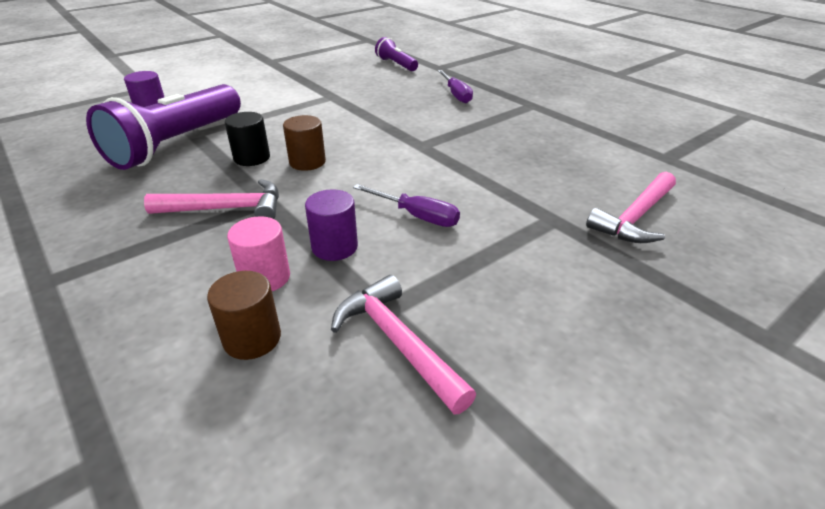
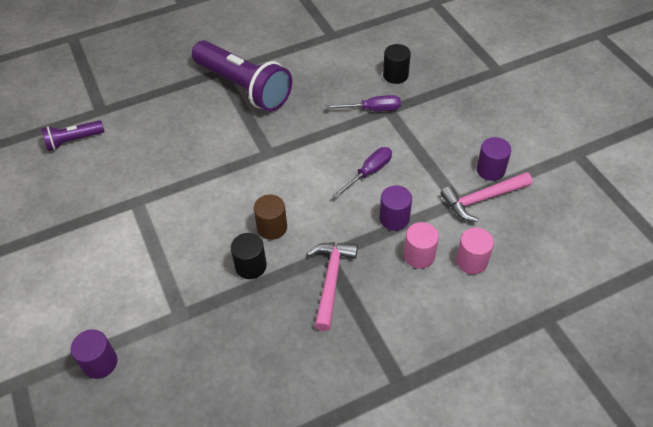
camera: 75 degrees left, 15 degrees up
(177, 144) = (200, 327): purple flashlight -> purple flashlight (244, 87)
(252, 338) = (471, 261): brown cylinder -> pink cylinder
(456, 95) = (177, 112): purple screwdriver -> purple screwdriver (372, 109)
(476, 349) = (490, 170): none -> purple cylinder
(635, 217) = (395, 75): pink hammer -> black cylinder

